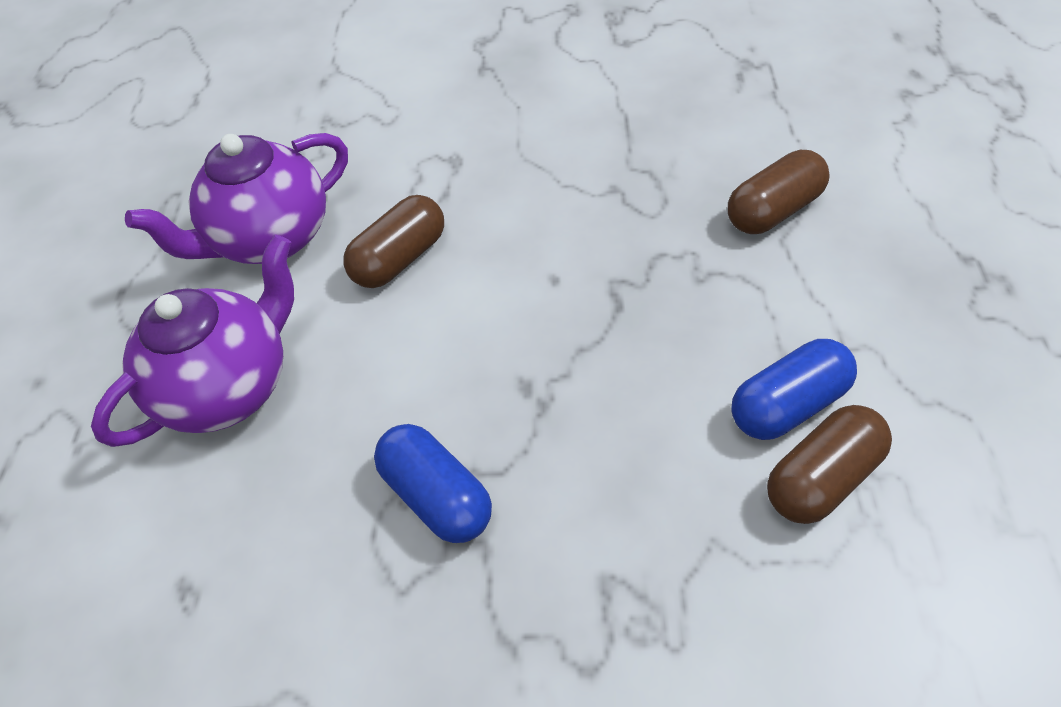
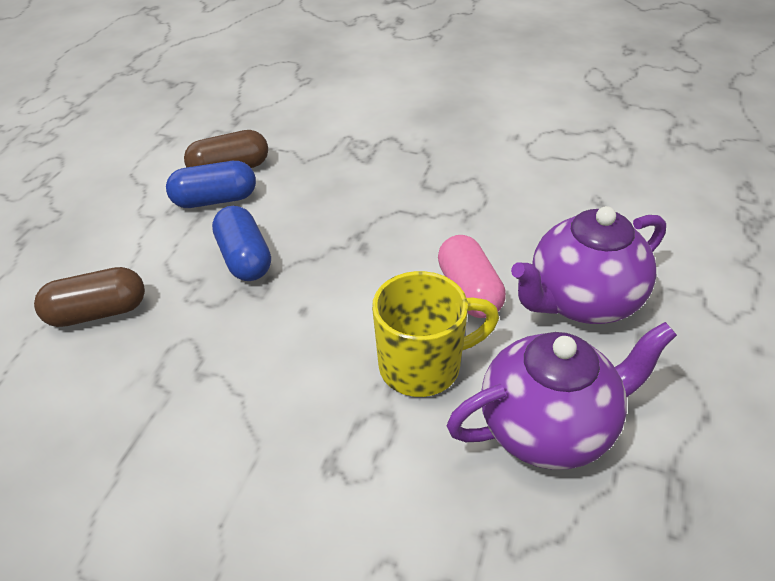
camera: 165 degrees left, 10 degrees down
(368, 360) = (469, 291): none -> pink capsule
(400, 258) = (423, 366): brown capsule -> yellow mug
(437, 496) = (442, 208): blue capsule -> blue capsule (244, 258)

